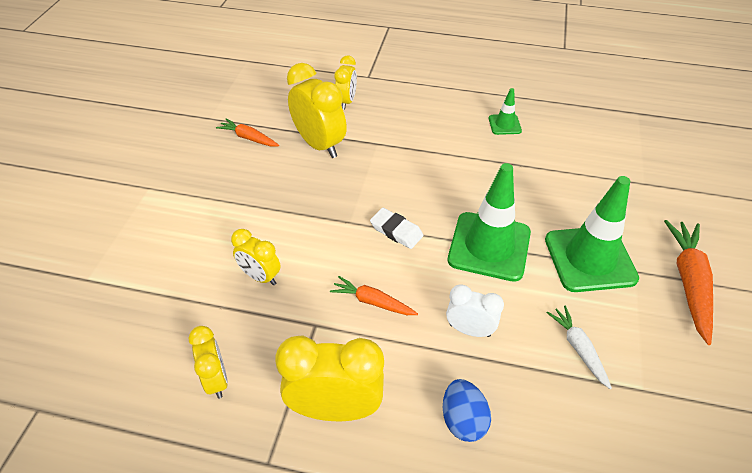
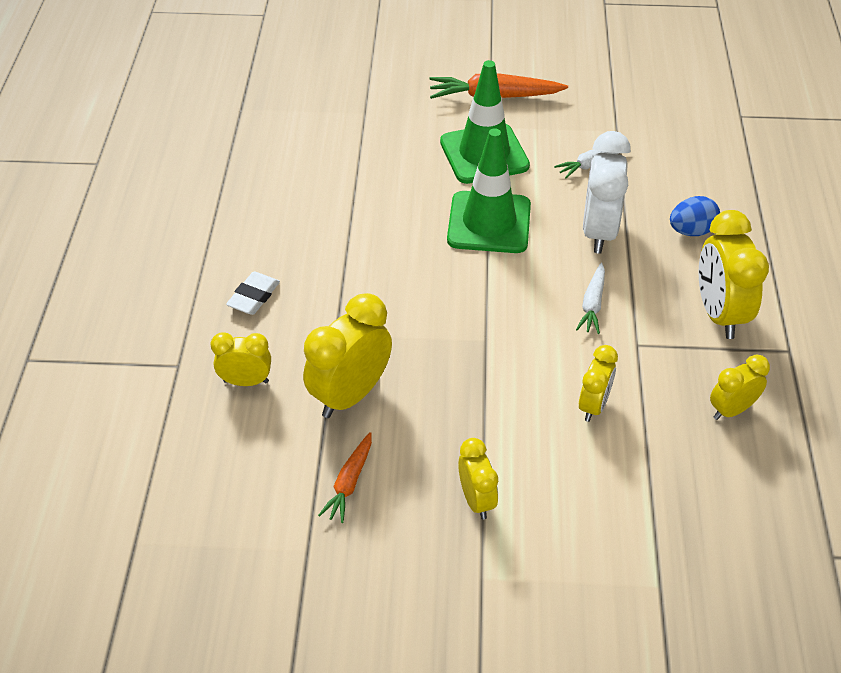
camera: 100 degrees left, 0 degrees up
(207, 194) = (476, 500): none -> yellow clock
(373, 302) = (592, 304): orange carrot -> white carrot
(396, 231) = (488, 297): white eraser -> white eraser (254, 297)
(469, 330) = (599, 232): white clock -> white clock, size x1.70
(504, 124) = (279, 216): green traffic cone -> none

